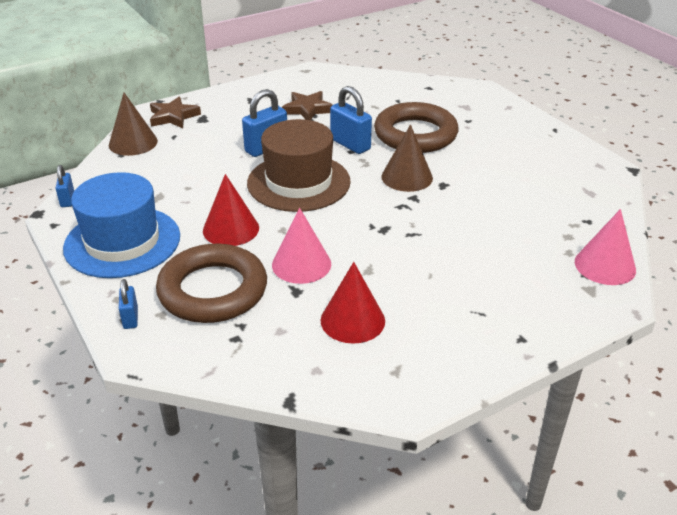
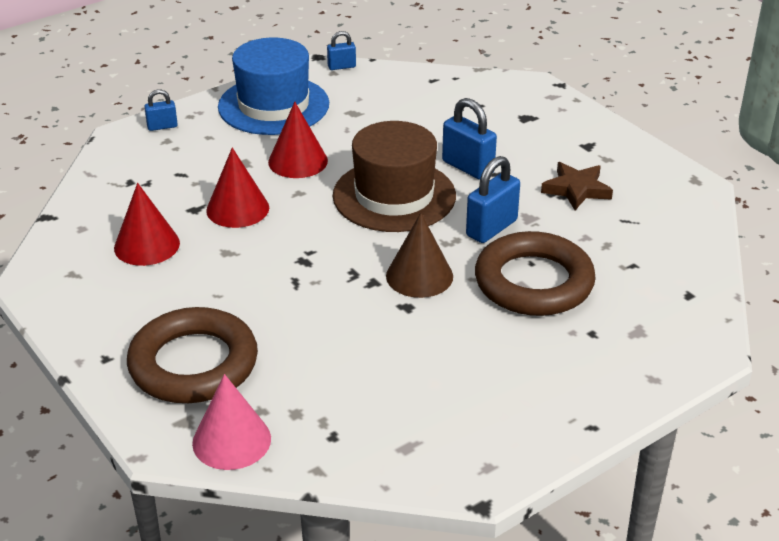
camera: 85 degrees right, 0 degrees up
(133, 143) = (458, 83): brown cone -> none
(173, 116) = (525, 98): brown star -> none
(213, 290) = (198, 162): brown ring -> brown ring (193, 364)
(301, 264) = (237, 209): pink cone -> red cone

